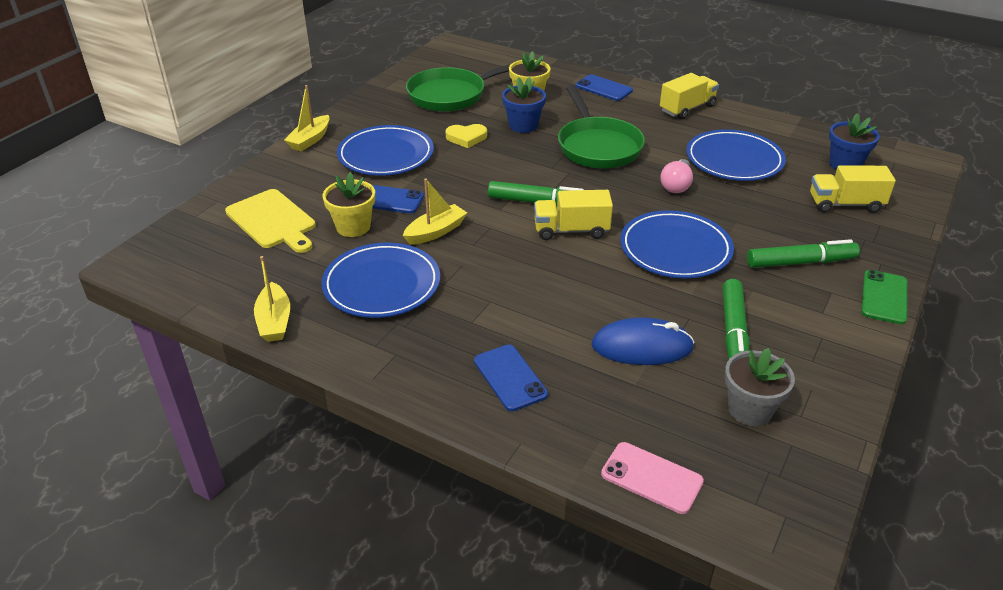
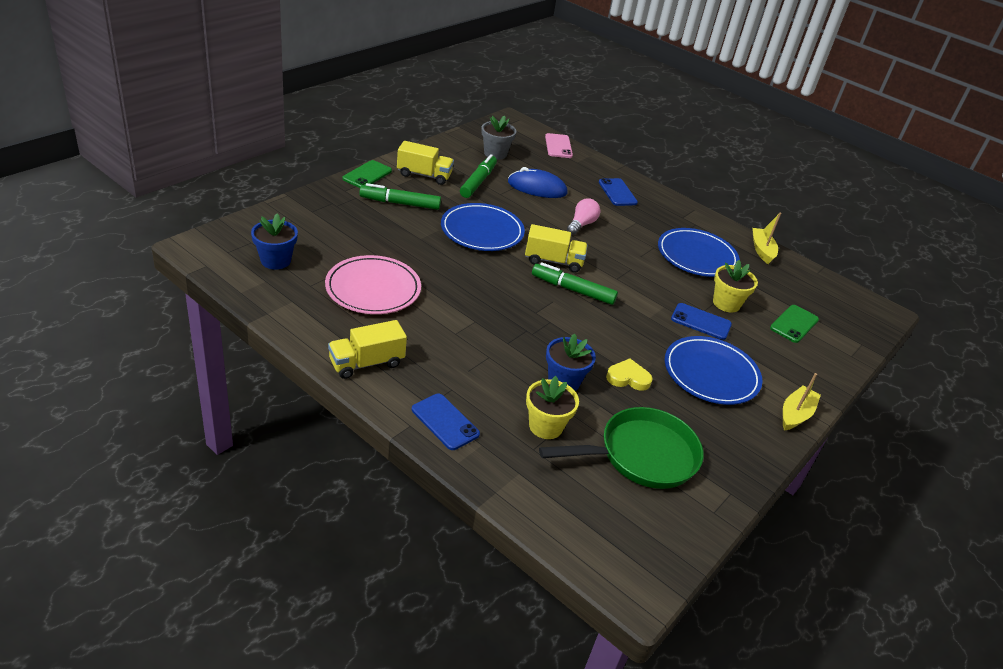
camera: 175 degrees left, 0 degrees up
(273, 221) = (794, 324): yellow cutting board -> green phone
(435, 232) = (660, 284): yellow boat -> none
(597, 146) = (495, 335): green pan -> none
(651, 478) = (558, 146): pink phone -> pink phone turned 45 degrees clockwise
(676, 185) = (446, 277): pink light bulb -> pink light bulb (581, 224)
(734, 160) = (373, 289): blue plate -> pink plate
(845, 204) = (319, 230): yellow truck -> yellow truck (424, 175)

